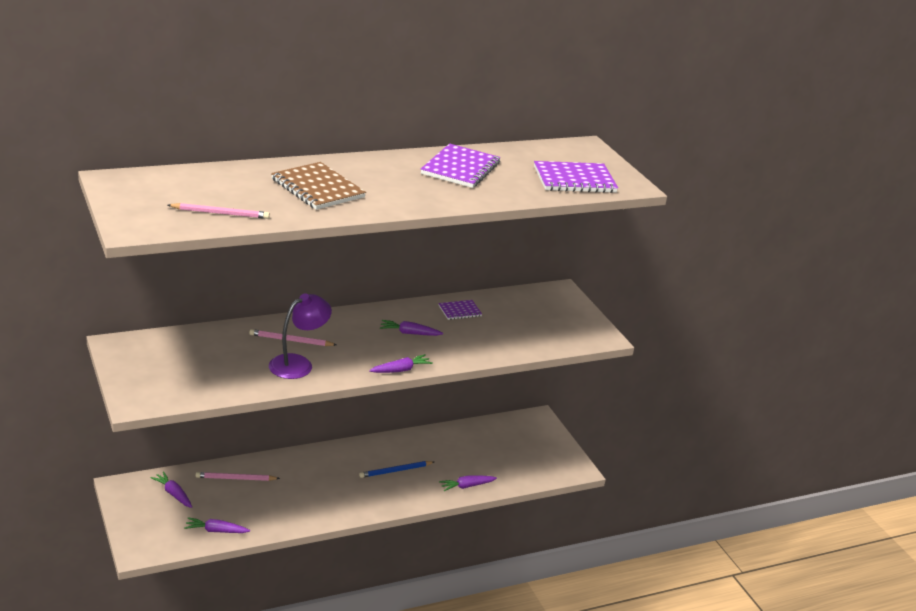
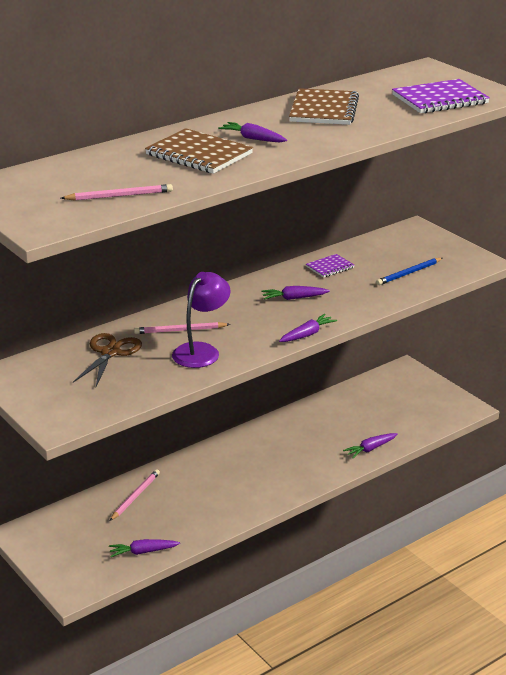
camera: 10 degrees left, 0 degrees up
(173, 494) = (79, 526): purple carrot -> purple carrot (253, 139)
(218, 347) = (110, 353): none -> brown scissors
(235, 478) = (135, 496): pink pencil -> pink pencil turned 135 degrees clockwise
(395, 471) = (293, 451): blue pencil -> blue pencil (409, 273)
(460, 168) = (324, 110): purple notebook -> brown notebook

